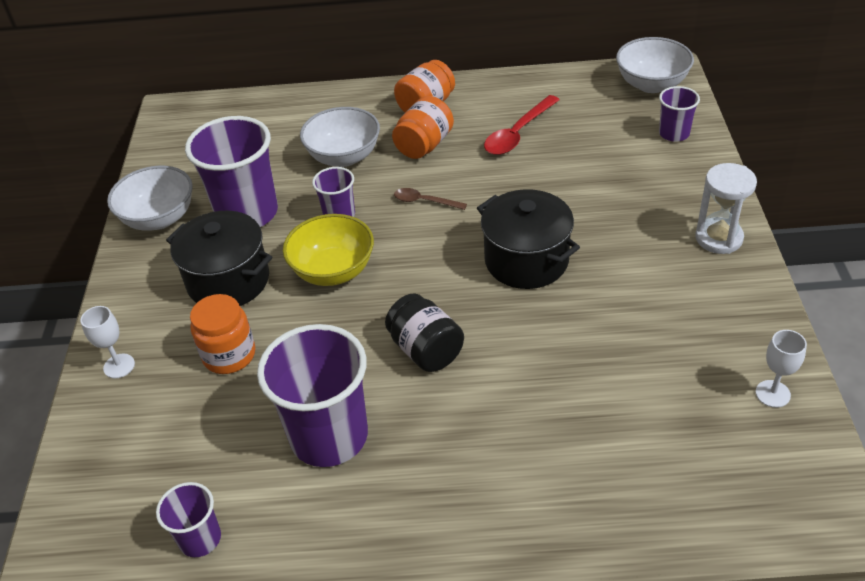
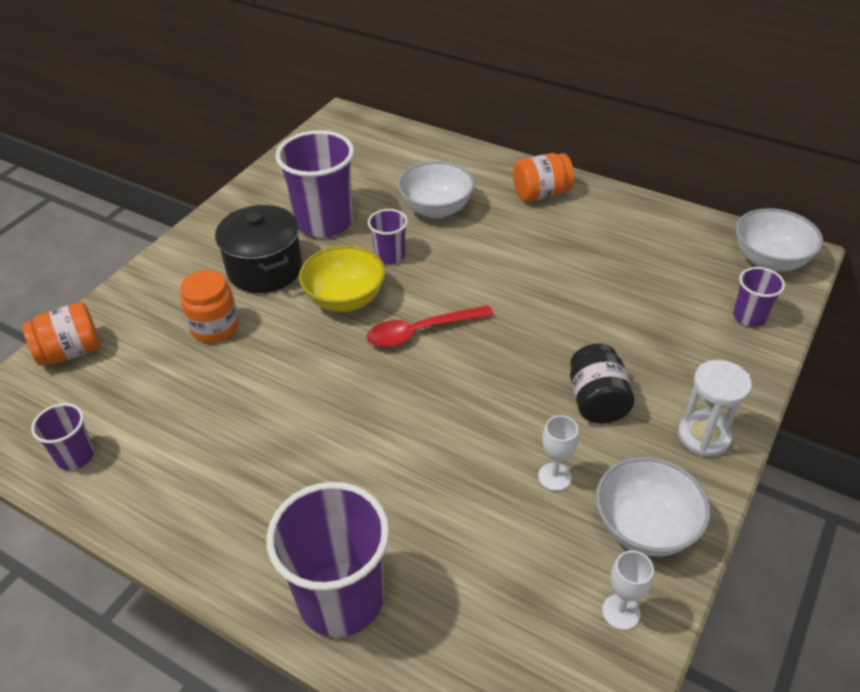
camera: 30 degrees right, 0 degrees up
(119, 366) = (139, 297): white goblet -> white goblet (554, 477)
(159, 218) = (261, 198): white bowl -> white bowl (645, 527)
(329, 436) = (225, 430): purple cup -> purple cup (341, 598)
(424, 145) = (509, 227): orange jar -> orange jar (71, 352)
(424, 201) = (467, 275): brown spoon -> none
(426, 350) = (356, 401): black jar -> black jar (597, 401)
(518, 133) = (599, 252): red spoon -> red spoon (421, 332)
(526, 260) = (505, 367): black pot -> none

